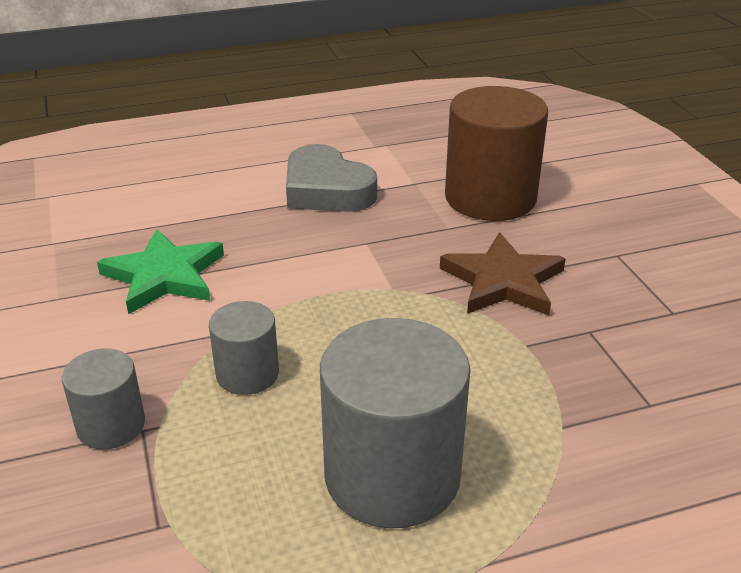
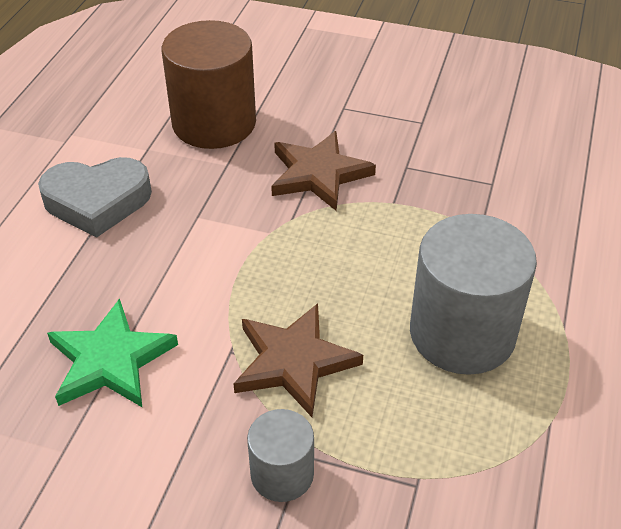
camera: 55 degrees left, 10 degrees up
(247, 374) = (294, 362): grey cylinder -> brown star

